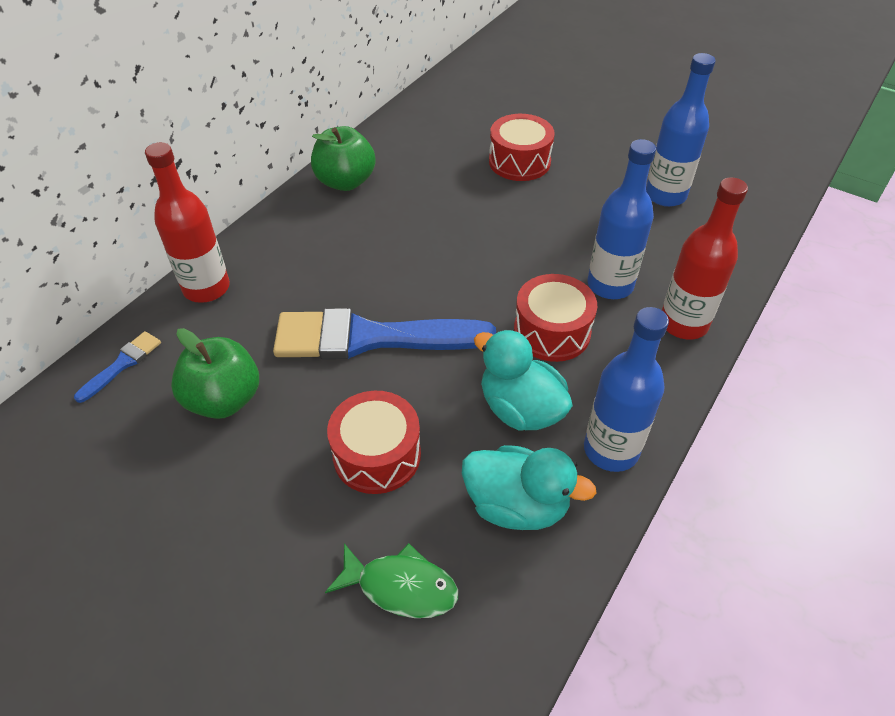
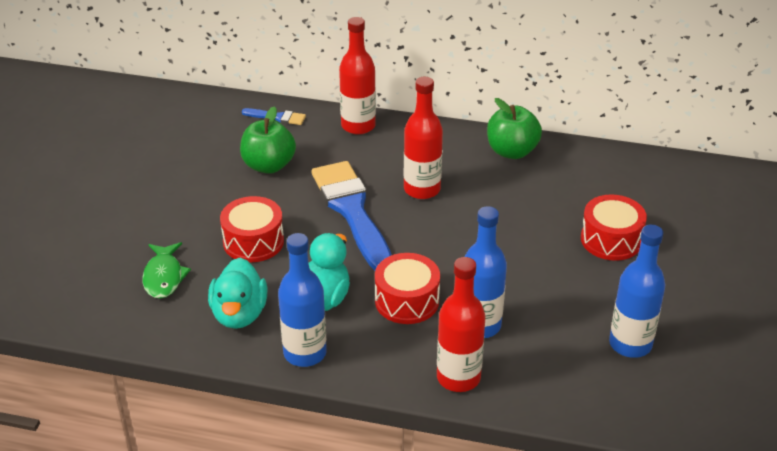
camera: 70 degrees right, 10 degrees down
(366, 266) = (422, 189): none -> red bottle

